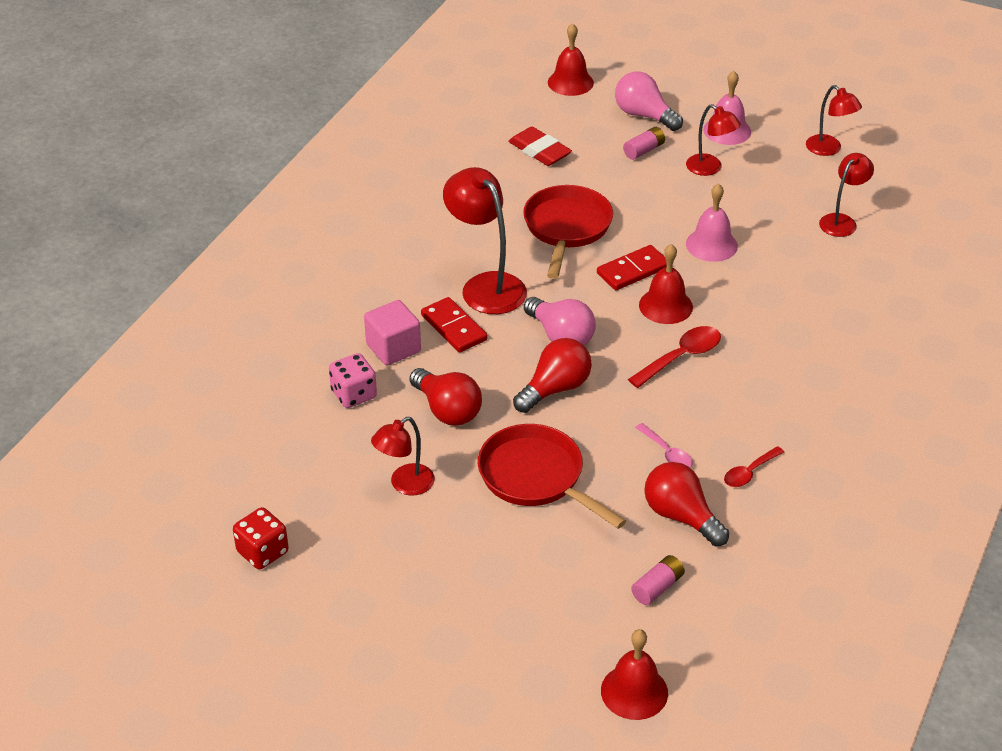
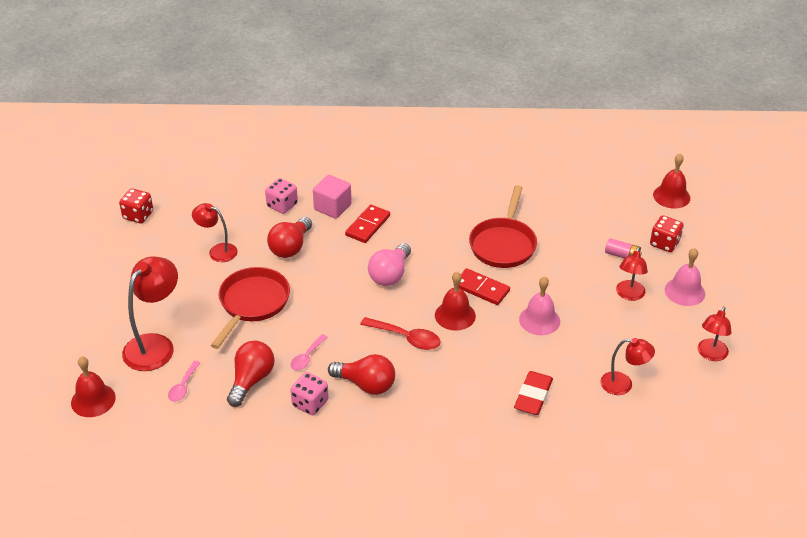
camera: 65 degrees right, 0 degrees up
(486, 286) = (417, 226): red lamp -> red lamp (155, 345)
(539, 151) = (578, 206): red eraser -> red eraser (533, 396)
(555, 389) = (338, 287): red light bulb -> red light bulb (366, 384)
(567, 228) = (503, 244): red pan -> red pan turned 120 degrees clockwise
(644, 115) = (664, 243): pink light bulb -> red dice
(657, 587) = (183, 386): pink battery -> pink spoon
(749, 473) = (310, 403): red spoon -> pink dice

